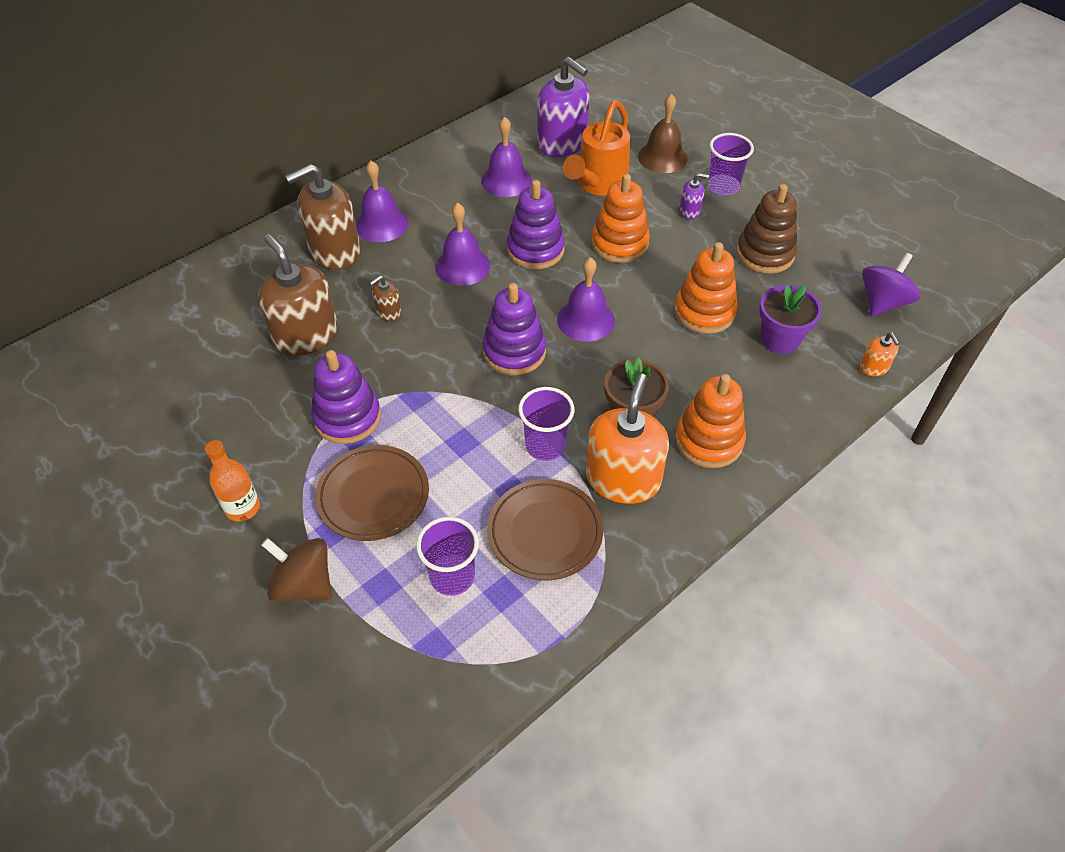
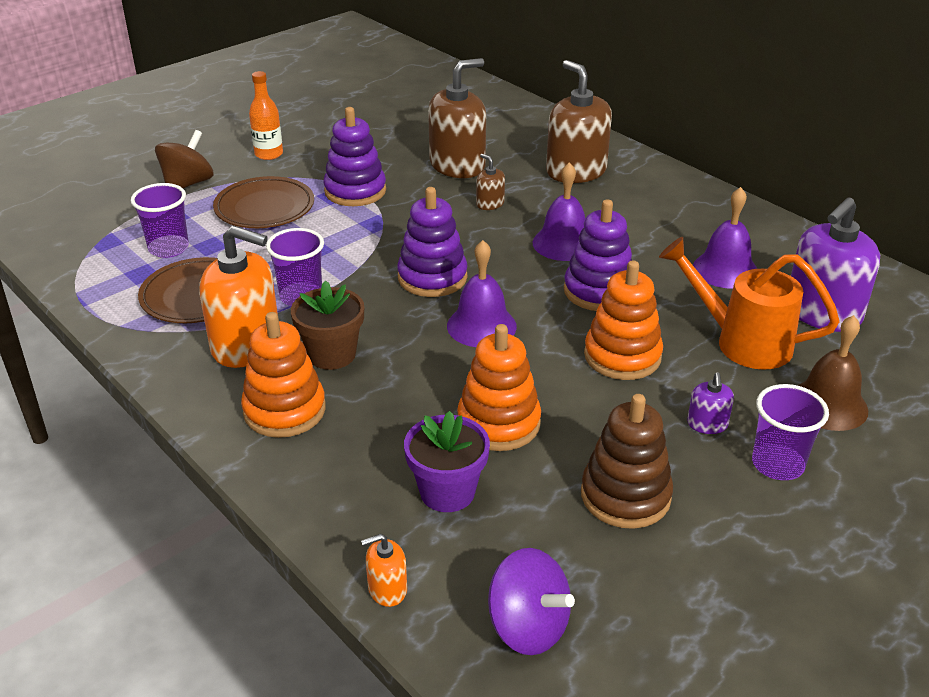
camera: 90 degrees right, 15 degrees down
(381, 224) = (623, 193): purple bell -> none

